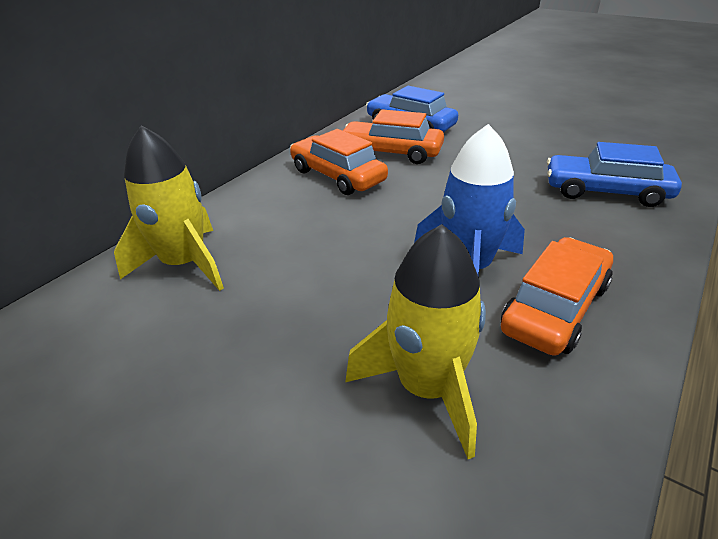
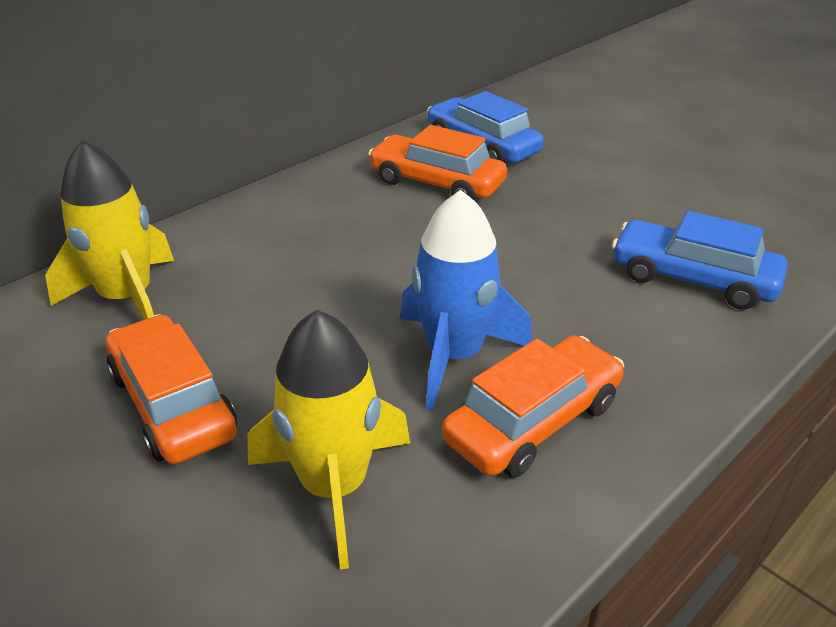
camera: 10 degrees right, 0 degrees up
(337, 176) = (353, 208): orange car -> orange car (173, 404)

